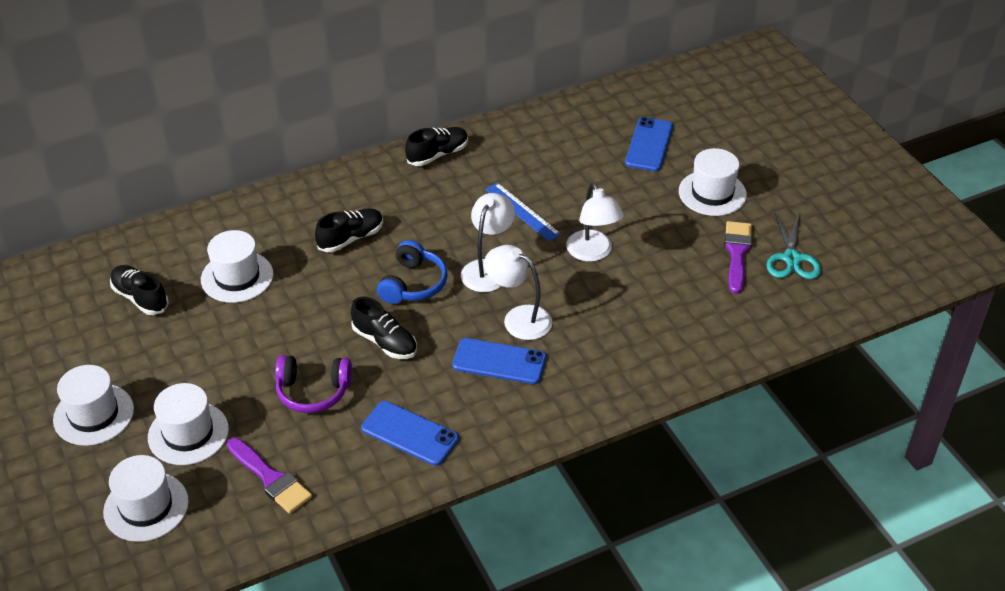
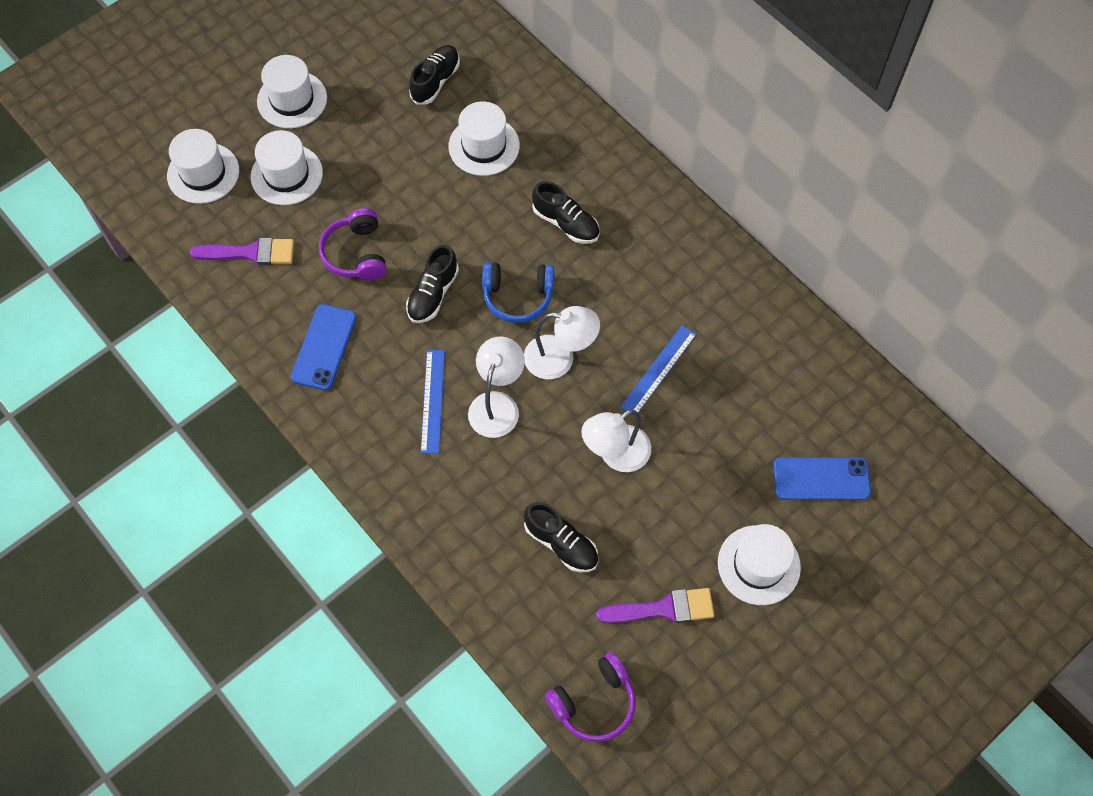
camera: 75 degrees right, 20 degrees up
(270, 478) = (250, 253): purple brush -> purple brush turned 120 degrees counterclockwise
(437, 155) = (722, 265): black shoe -> black shoe (561, 543)
(499, 361) = (433, 401): blue phone -> blue ruler
(792, 258) = (673, 672): turquoise scissors -> none
(809, 309) = (594, 702): none -> purple headphones

